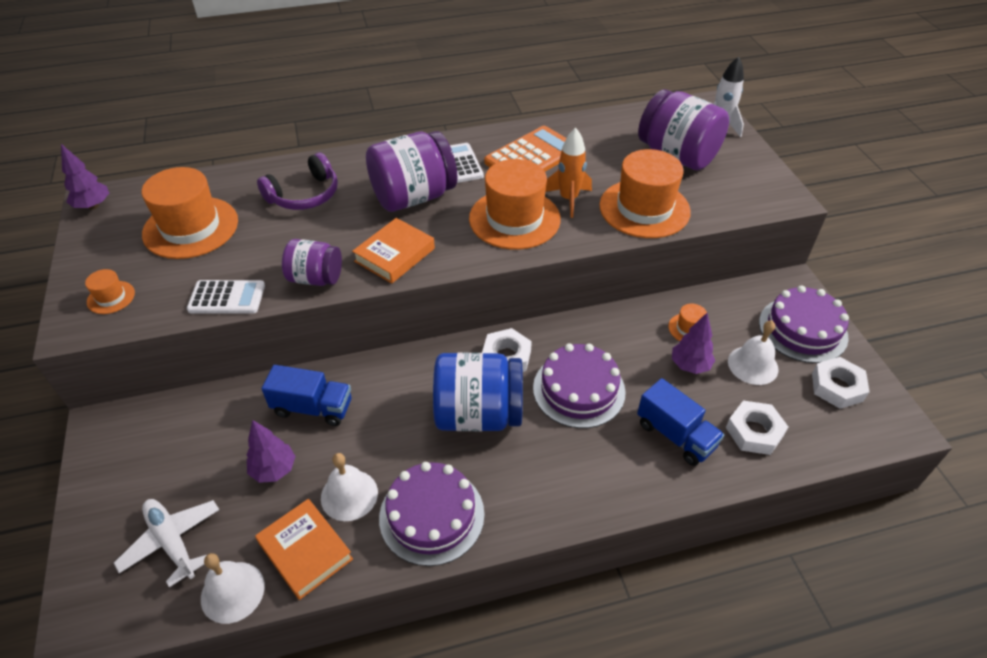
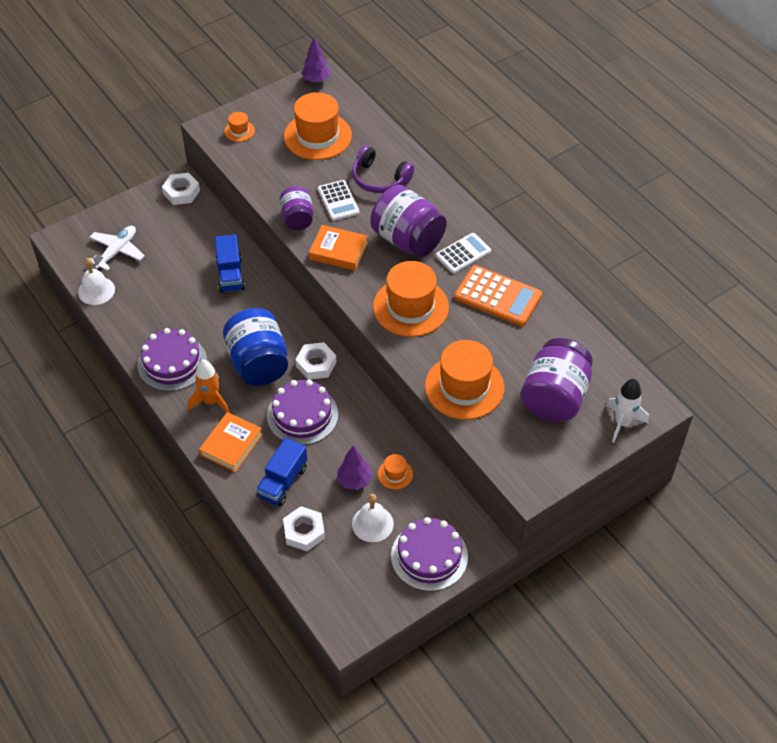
camera: 70 degrees right, 5 degrees up
(227, 298) = (261, 183): white calculator -> white calculator (338, 201)
(274, 470) = (178, 275): purple tree -> none
(305, 551) = (130, 312): orange book -> orange book (231, 445)
(349, 495) = (173, 318): white bell -> none
(568, 199) = (452, 334): orange rocket -> orange rocket (211, 402)
(837, 387) = (372, 585): white nut -> white nut (181, 192)

